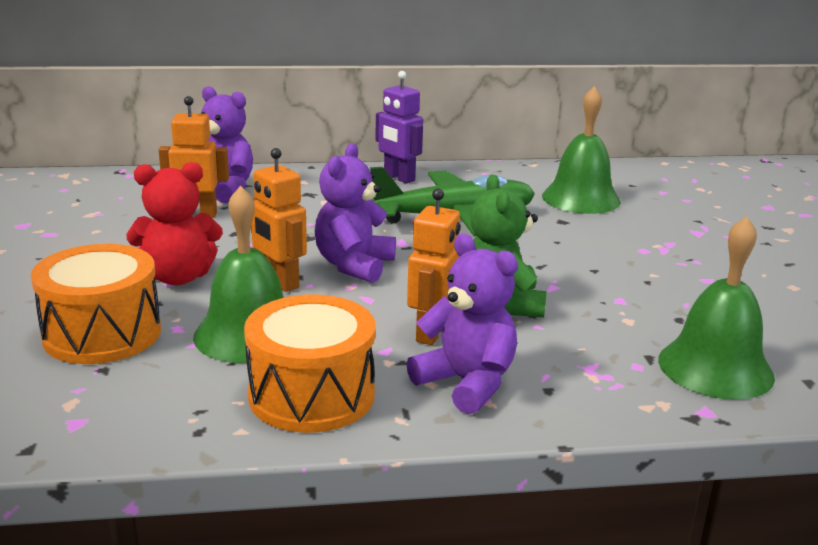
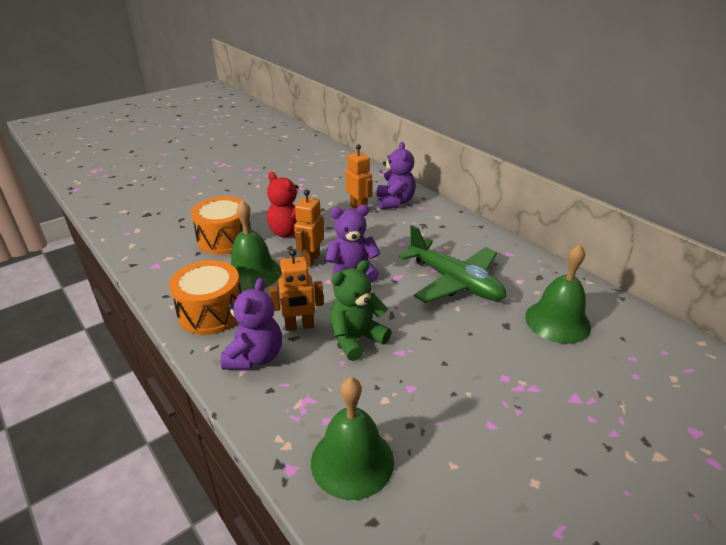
camera: 60 degrees right, 10 degrees up
(399, 178) = (485, 242): purple robot -> none

